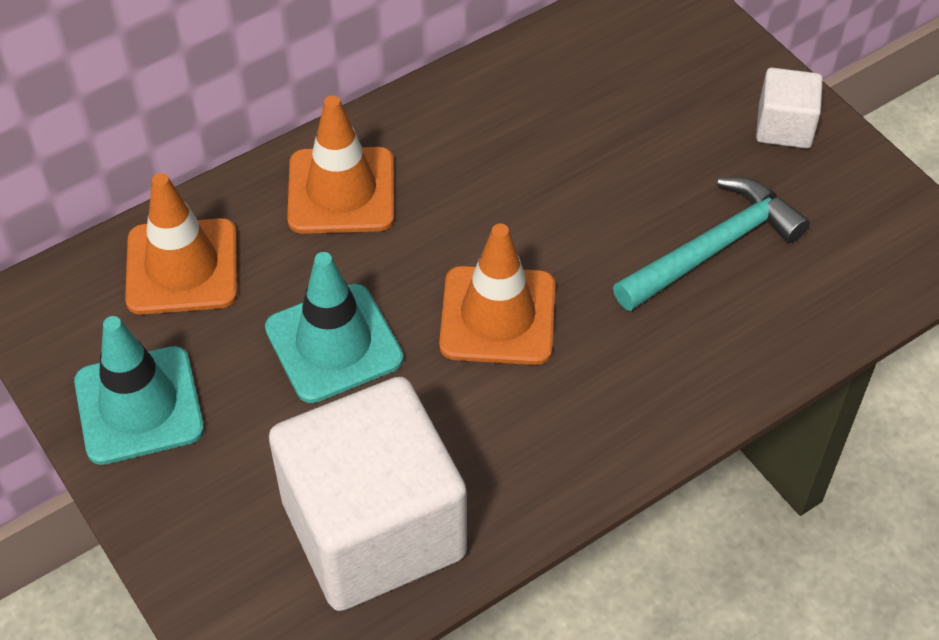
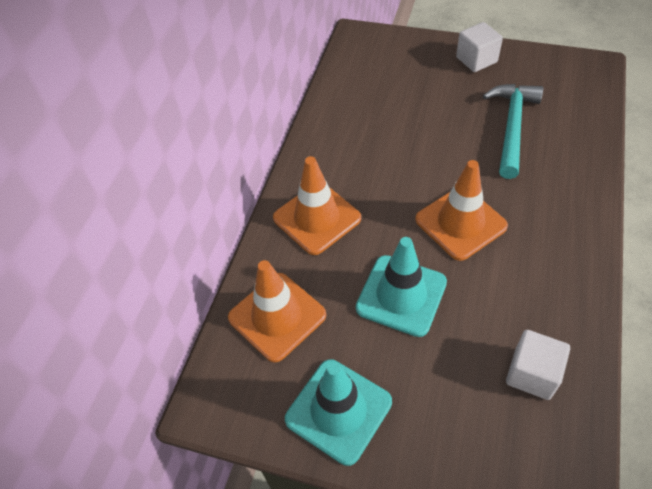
camera: 35 degrees left, 0 degrees up
(373, 529) = (532, 374): white cube -> white cube, size x0.45

